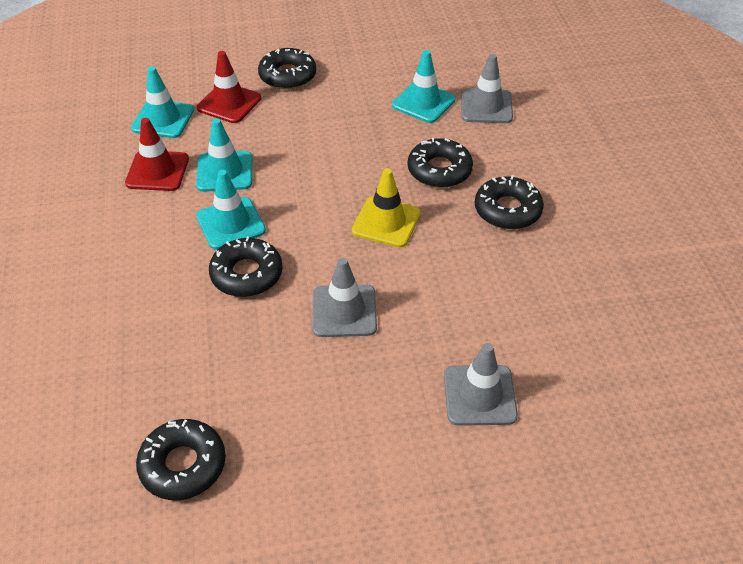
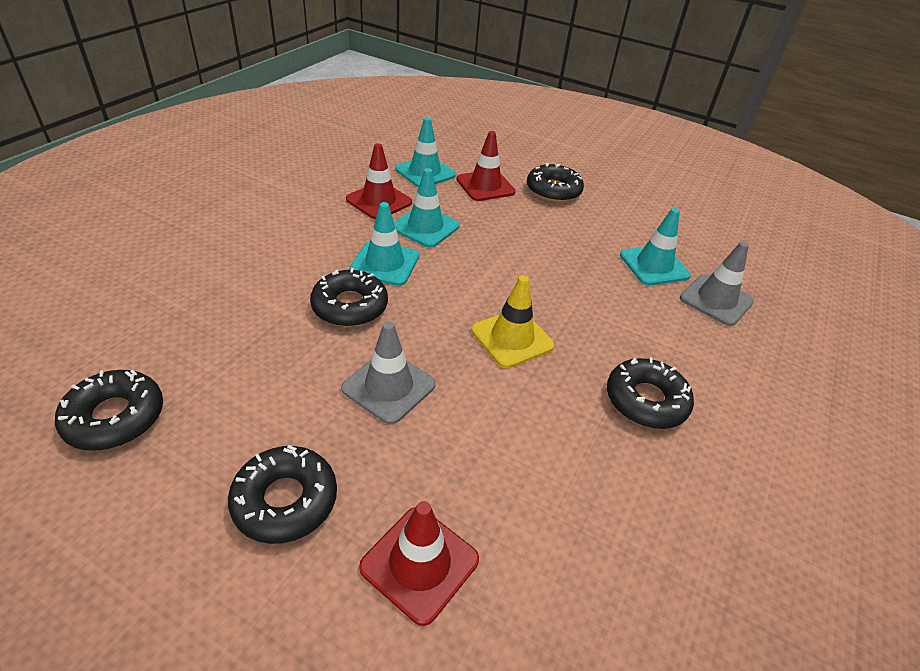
camera: 35 degrees right, 5 degrees down
(439, 170) = (610, 326): black donut -> black donut (285, 500)
(479, 395) = (419, 563): grey traffic cone -> red traffic cone

